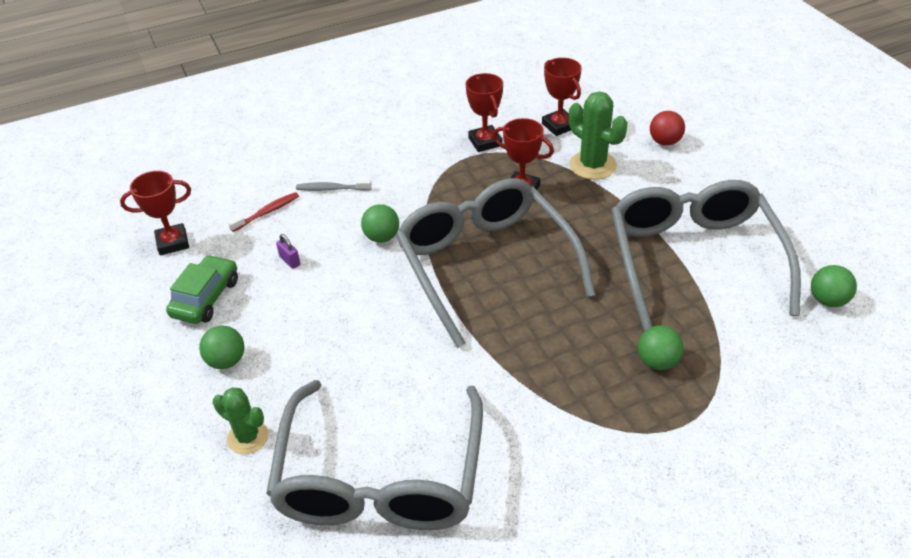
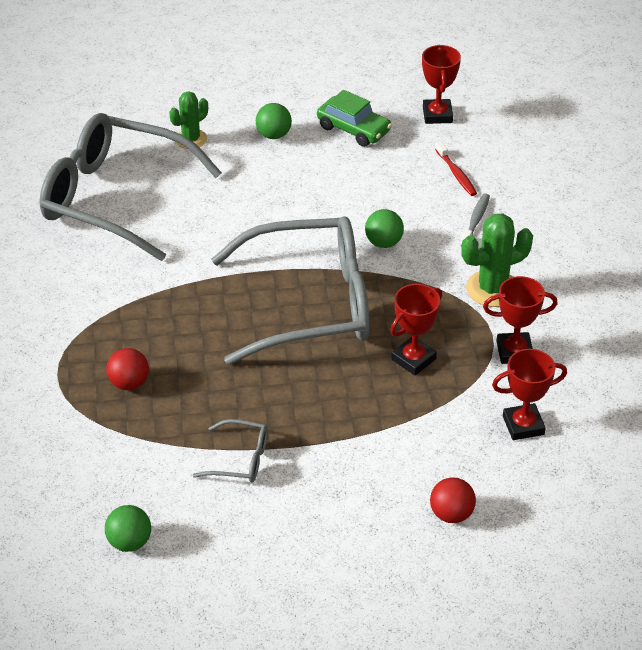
camera: 105 degrees right, 0 degrees up
(290, 261) = (378, 181): purple padlock -> none
(592, 165) = (432, 431): green cactus -> green cactus (492, 289)
(657, 361) = (129, 383): green ball -> red ball
(693, 259) = (240, 459): grey glasses -> grey glasses, size x0.40

